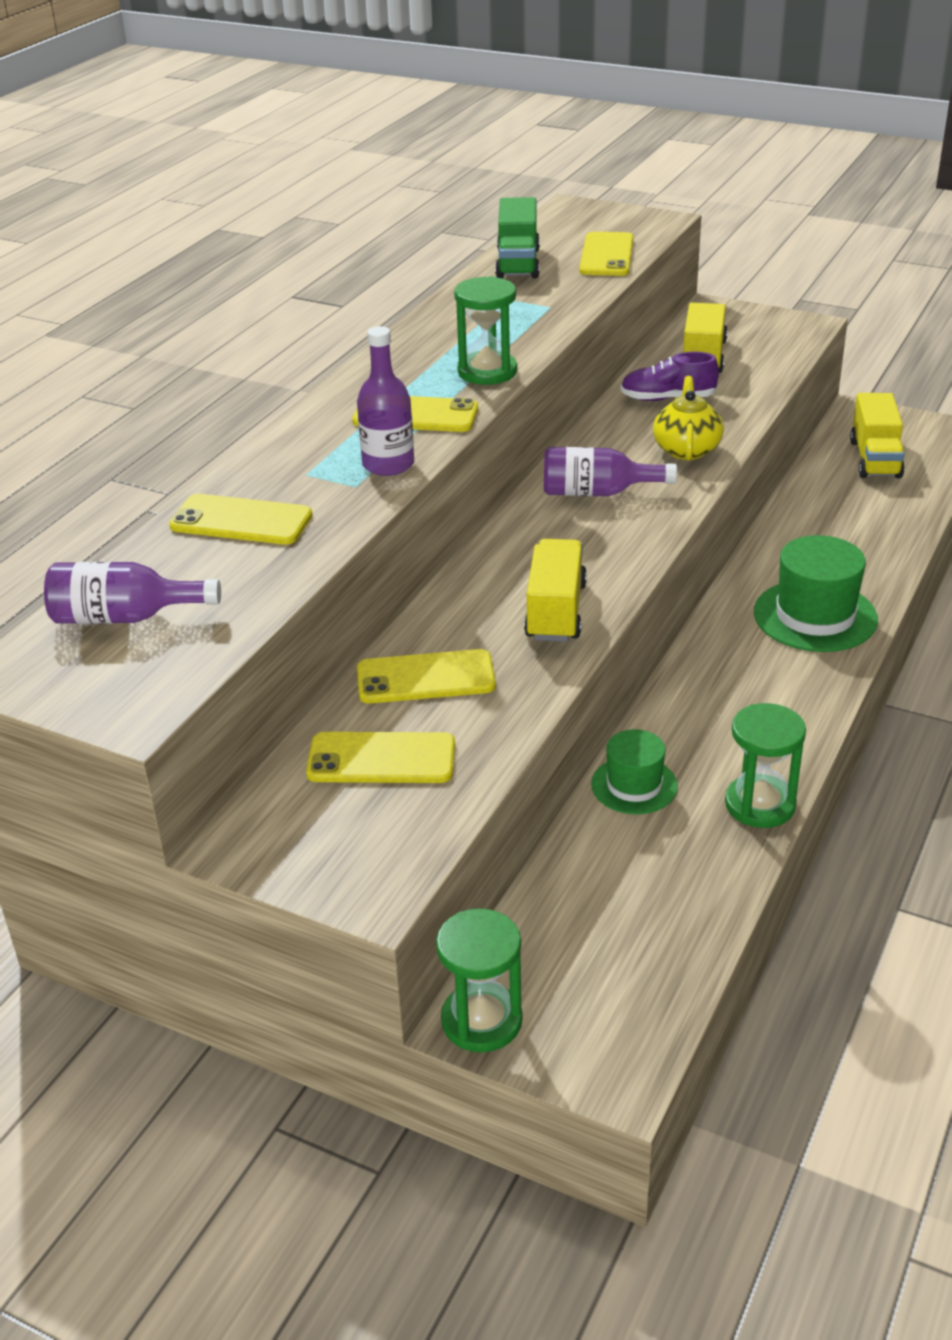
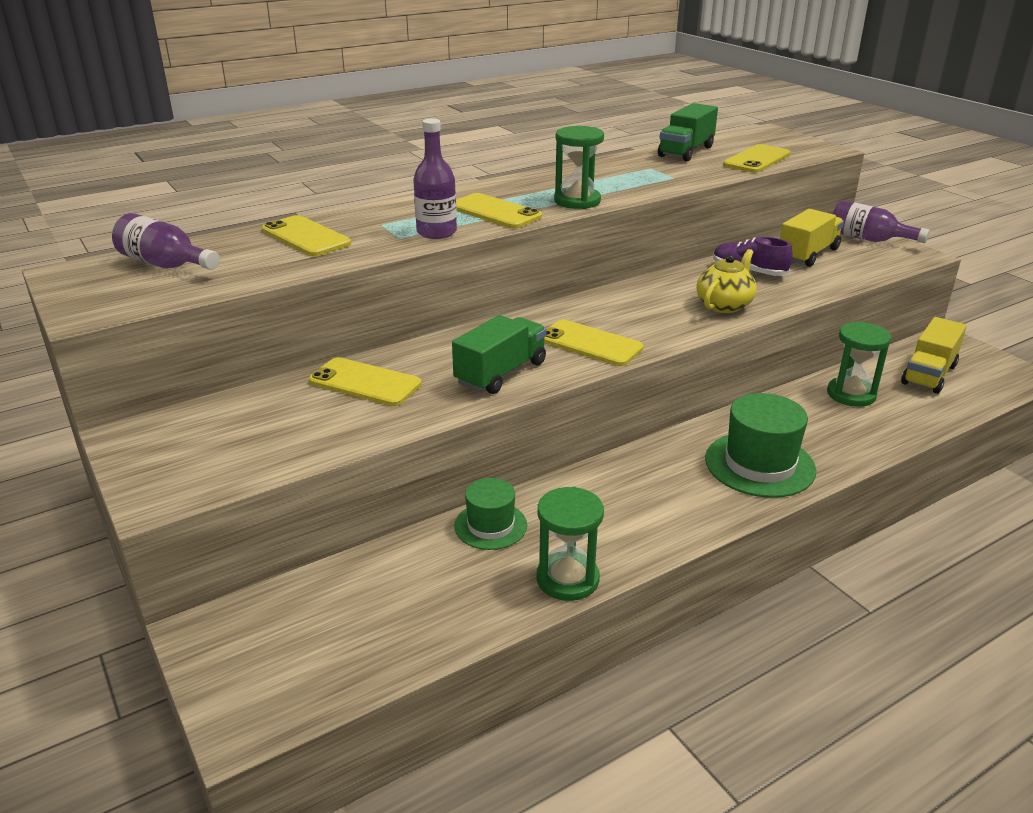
camera: 30 degrees right, 5 degrees down
(381, 759) = (273, 419): yellow phone -> yellow phone (590, 343)
(481, 1020) = (207, 635): green hourglass -> green hourglass (851, 394)
(555, 611) = (501, 373): yellow truck -> green truck
(597, 492) = (624, 312): purple bottle -> purple bottle (868, 239)

